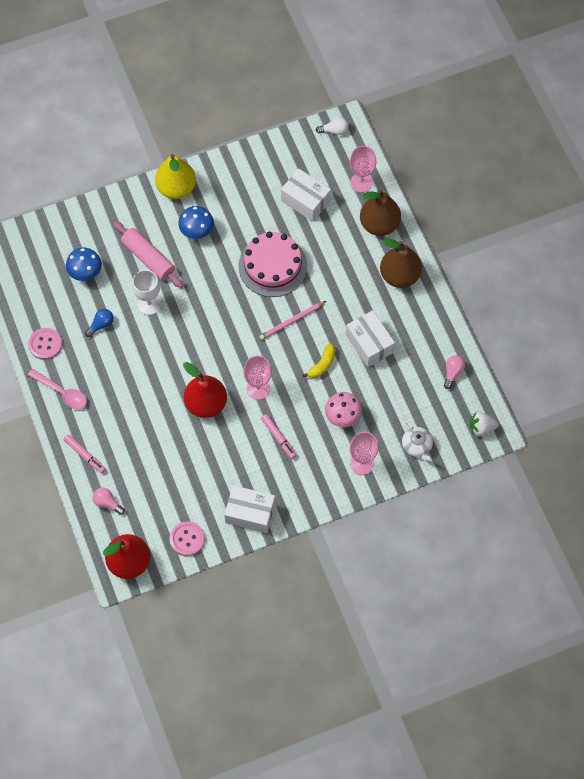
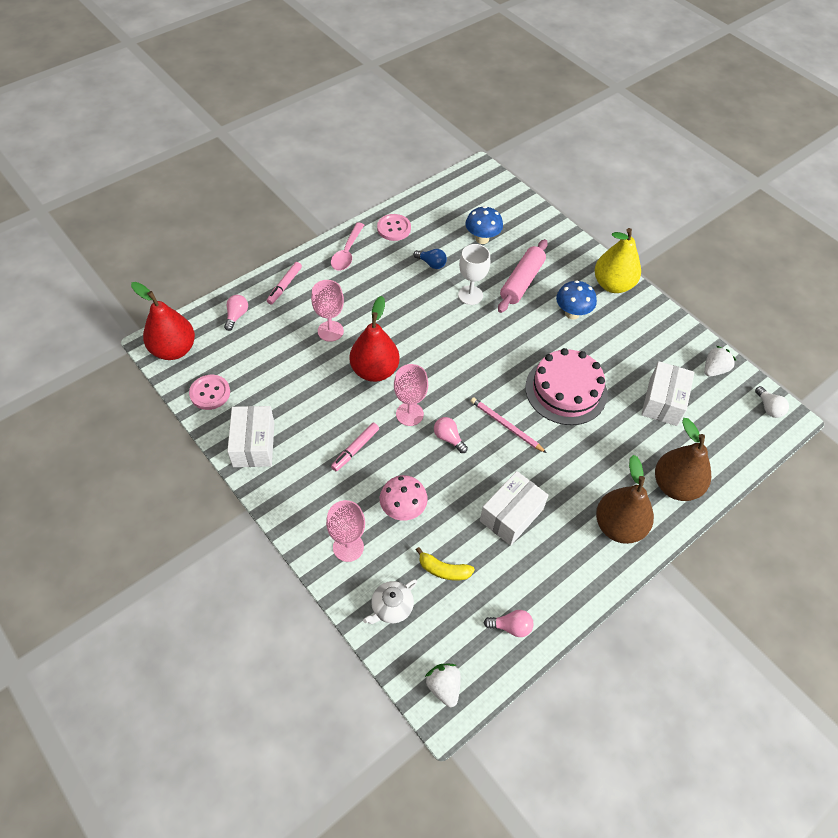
camera: 70 degrees right, 10 degrees down
(288, 151) = (714, 370): none -> white strawberry
(290, 366) = (448, 438): none -> pink light bulb
(322, 365) = (463, 470): yellow banana -> yellow banana (443, 570)
(361, 182) = (719, 452): pink goblet -> pink goblet (330, 331)

